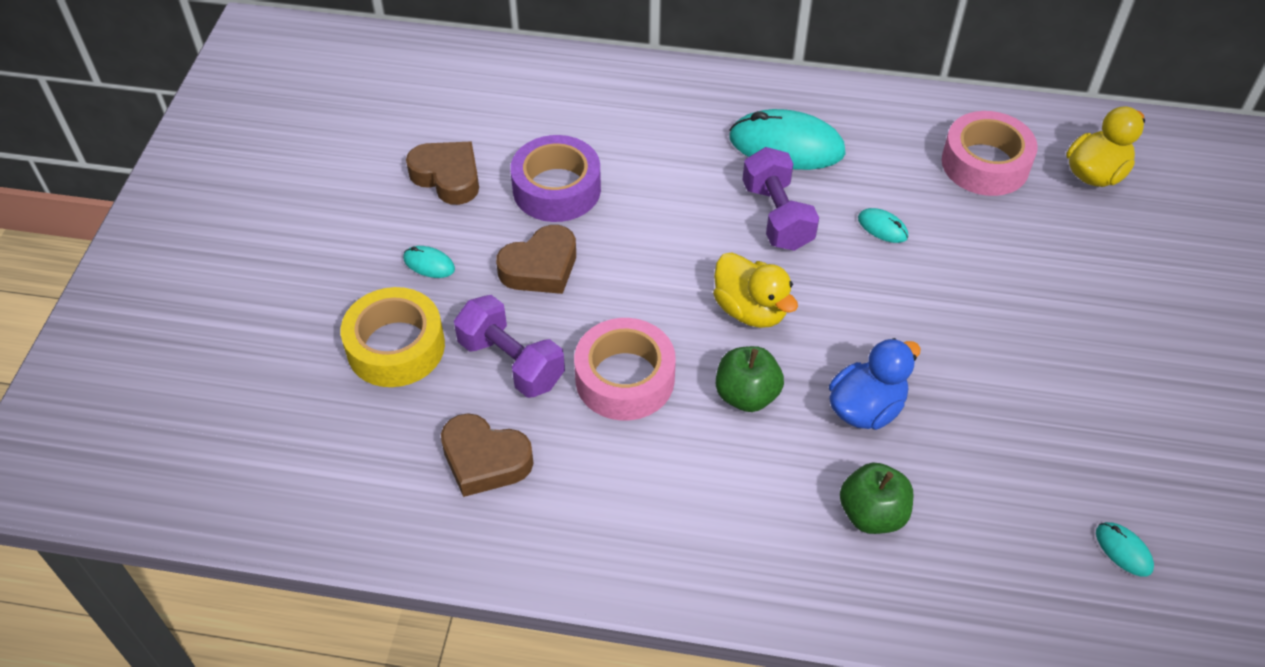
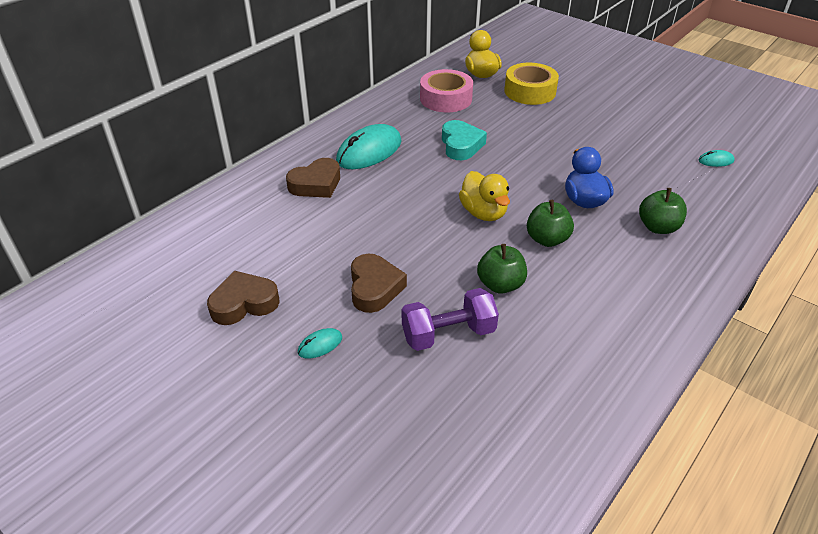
camera: 60 degrees left, 10 degrees down
(396, 347) = (386, 394): yellow tape -> yellow tape (530, 91)
(485, 460) = (527, 381): brown heart -> brown heart (316, 184)
(556, 189) = (311, 254): purple tape -> none
(625, 378) = (500, 285): pink tape -> green apple
(750, 310) = (483, 213): yellow duck -> yellow duck turned 75 degrees clockwise
(777, 216) = (420, 176): purple dumbbell -> none
(882, 227) = (461, 145): turquoise mouse -> turquoise heart

